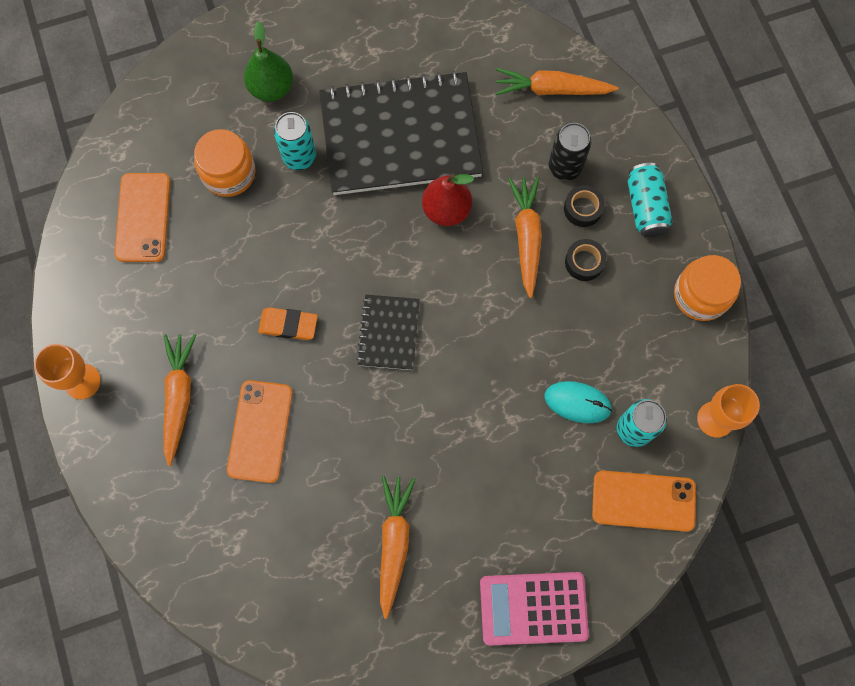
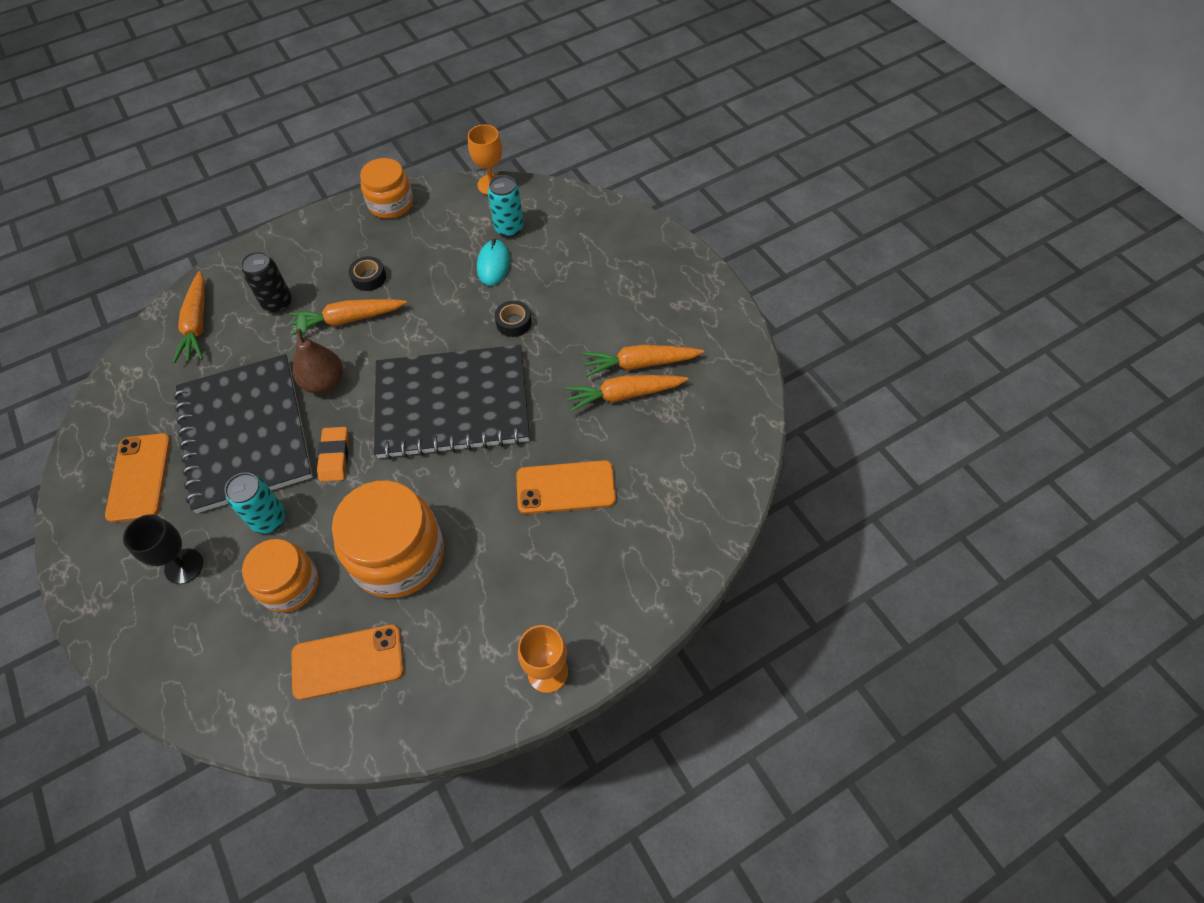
camera: 100 degrees left, 15 degrees down
(179, 397) = (547, 569): orange carrot -> orange carrot (624, 395)
(231, 266) = (398, 555): none -> orange jar
(271, 88) = (184, 566): green pear -> black goblet
(288, 325) = (455, 488): orange eraser -> orange eraser (334, 456)
(389, 333) = (452, 404): black notebook -> black notebook, size x2.15
(446, 210) = (324, 382): red pear -> brown pear
(533, 608) = (664, 267): pink calculator -> none
(583, 209) = (318, 285): black tape -> black tape (513, 322)
(643, 501) = (564, 216): orange phone -> orange phone (139, 477)
(645, 207) = (315, 246): turquoise can -> none

